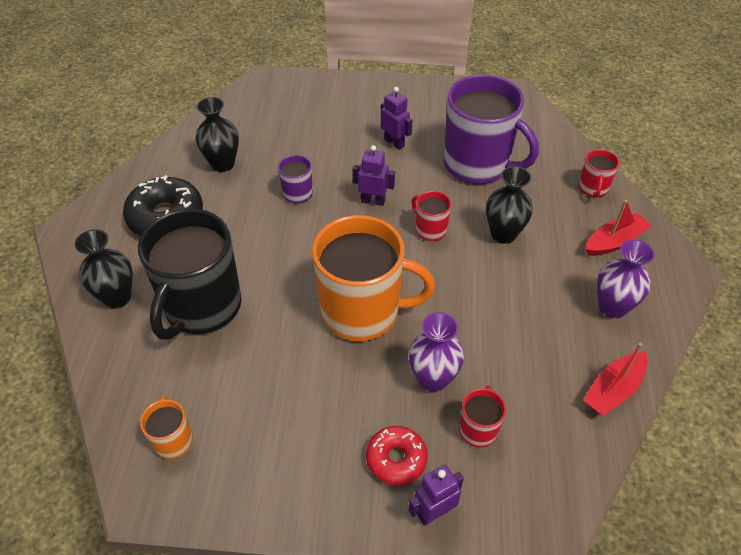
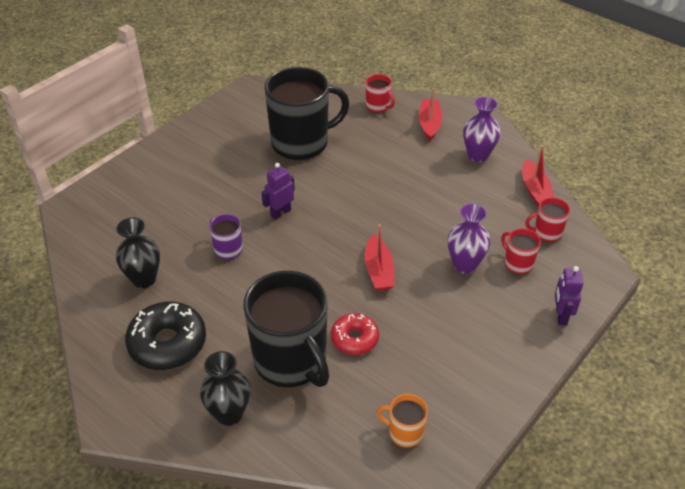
camera: 55 degrees left, 5 degrees down
(362, 311) = (379, 271): orange mug -> red boat
(394, 143) = (233, 171): purple robot -> none
(396, 459) = (511, 314): red donut -> red donut (354, 339)
(430, 229) = (337, 198): red mug -> red mug (546, 233)
(478, 164) = (301, 143): purple mug -> black mug
(503, 234) = (376, 167): black vase -> none

